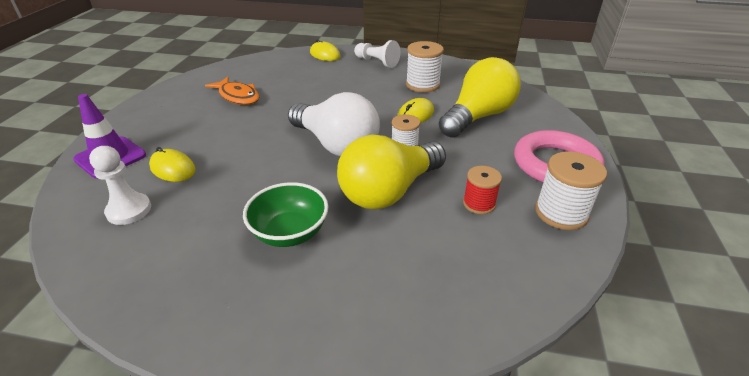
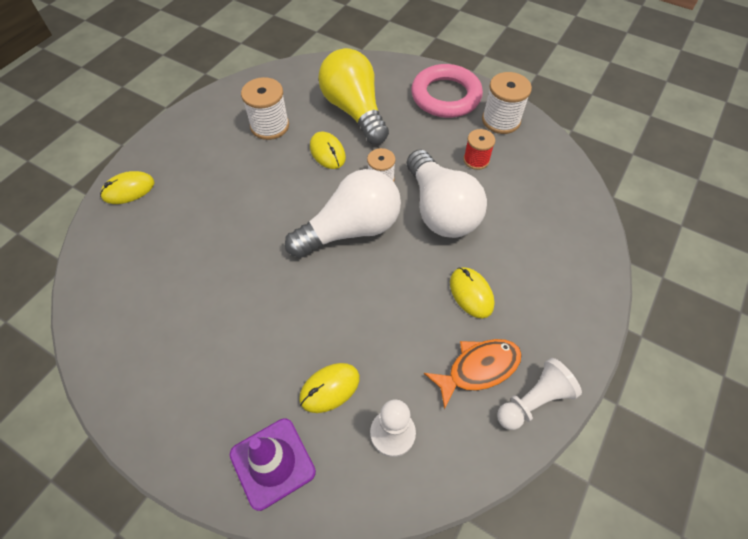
camera: 70 degrees left, 20 degrees up
(238, 96) = (190, 305): orange fish -> orange fish (478, 369)
(290, 232) = (471, 293): green bowl -> yellow mouse
(377, 62) = (188, 146): white pawn -> white pawn (533, 401)
(389, 191) = (440, 210): yellow light bulb -> white light bulb

